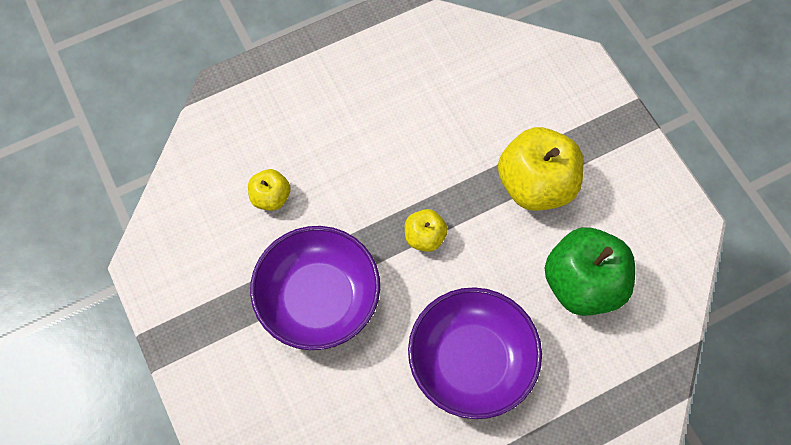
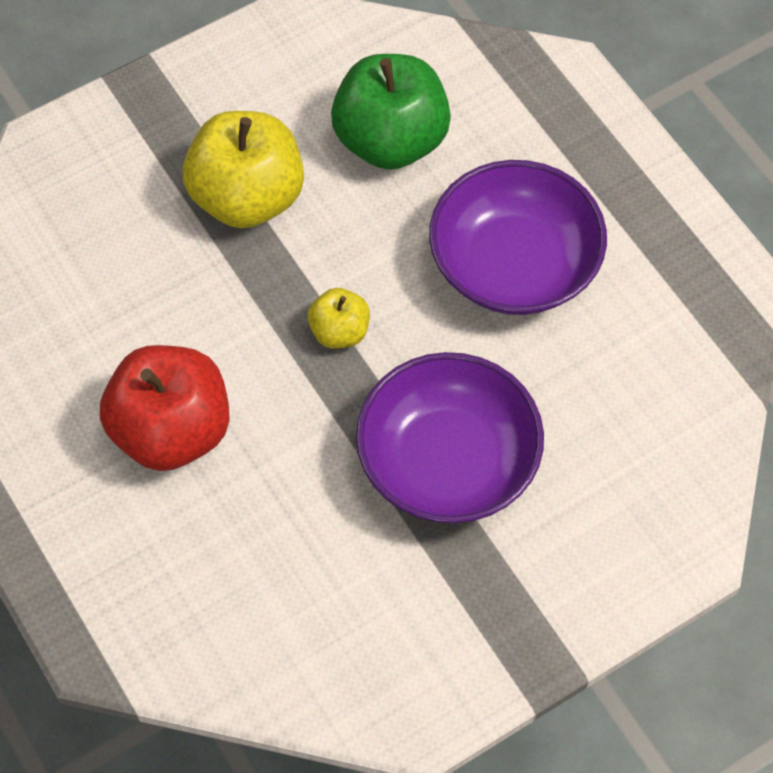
camera: 95 degrees left, 5 degrees down
(271, 197) = (291, 547): yellow apple -> none
(361, 132) = (171, 430): none -> red apple

